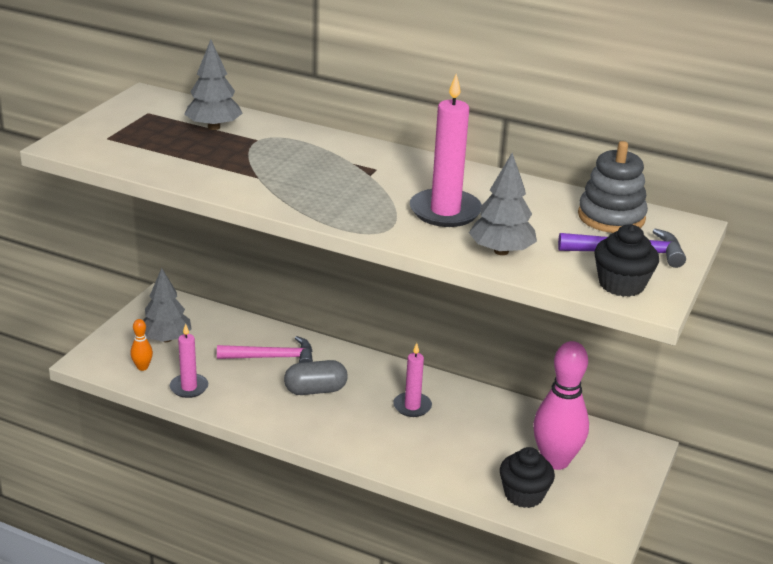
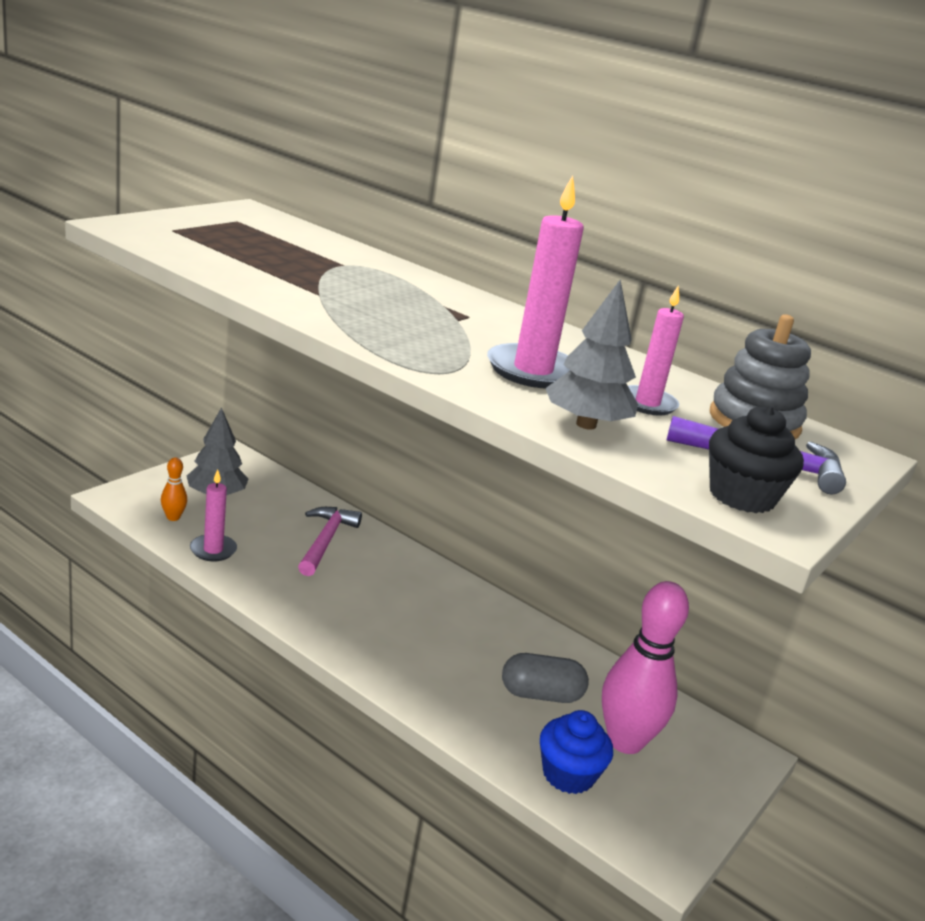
camera: 10 degrees right, 5 degrees down
(214, 127) = (301, 245): grey tree -> none
(272, 357) = (325, 541): pink hammer -> pink hammer turned 90 degrees counterclockwise
(315, 390) = (358, 587): grey capsule -> grey capsule (541, 694)
(412, 406) = (466, 632): pink candle -> pink candle (647, 403)
(524, 494) = (568, 774): black cupcake -> blue cupcake

